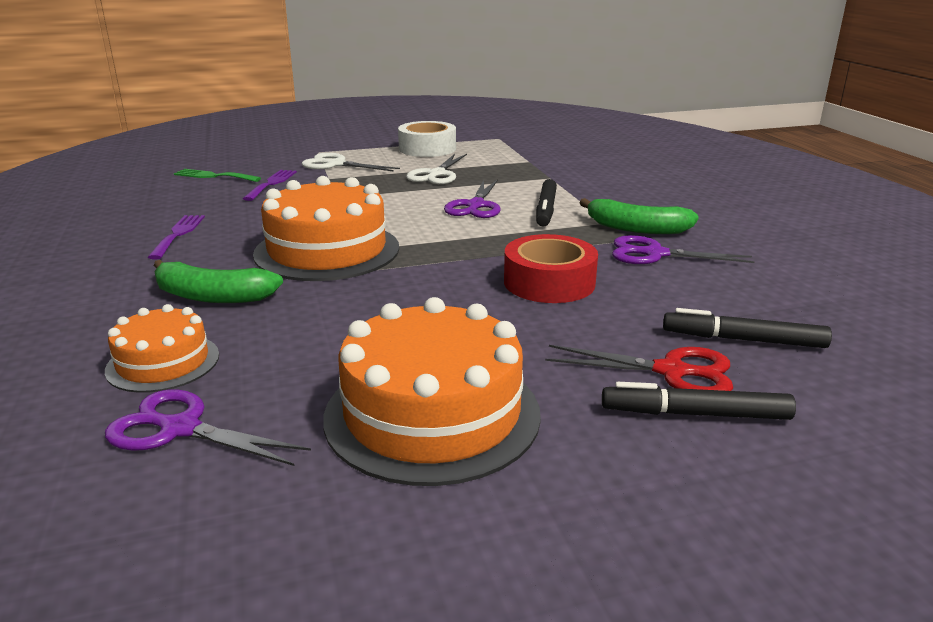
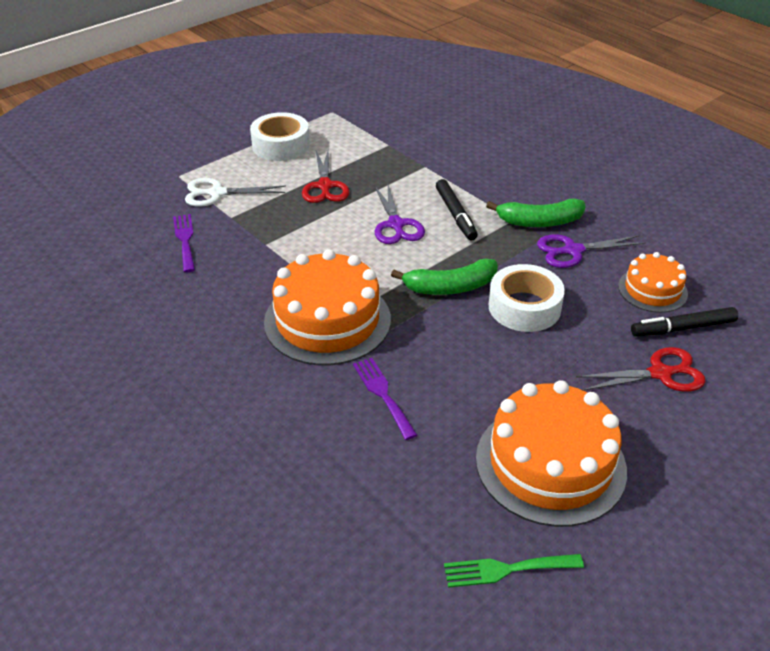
camera: 25 degrees left, 15 degrees up
(163, 362) = (328, 485): orange cake -> orange cake (652, 290)
(178, 234) = (175, 338): purple fork -> purple fork (383, 394)
(180, 429) = (406, 538): purple scissors -> none
(212, 296) = (290, 405): green banana -> green banana (450, 287)
(213, 176) = (114, 243): green fork -> green fork (506, 569)
(437, 174) = (325, 186): white scissors -> red scissors
(549, 282) = (524, 307): red tape -> white tape
(695, 414) = (695, 406): black marker -> none

